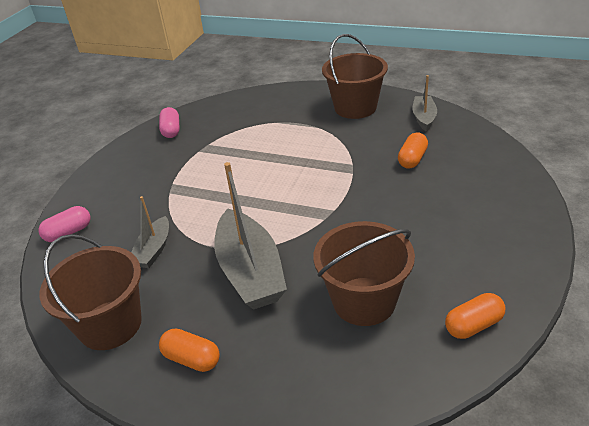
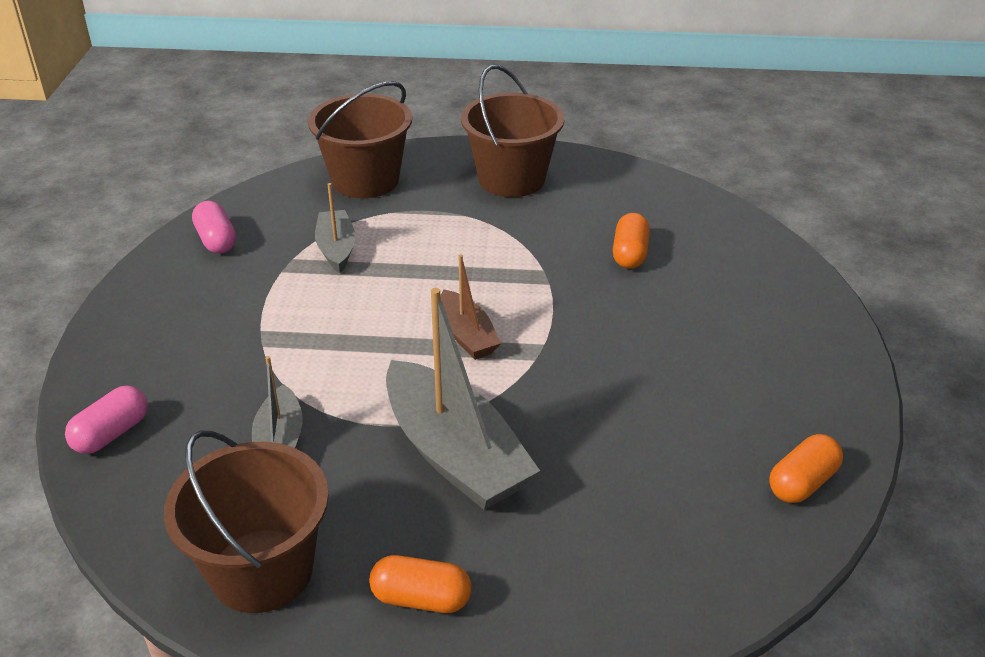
camera: 20 degrees left, 0 degrees up
(288, 199) = (467, 335): none -> brown boat
(364, 301) = (642, 472): brown bucket -> brown bucket (365, 180)
(424, 118) = (622, 188): grey boat -> grey boat (336, 249)

